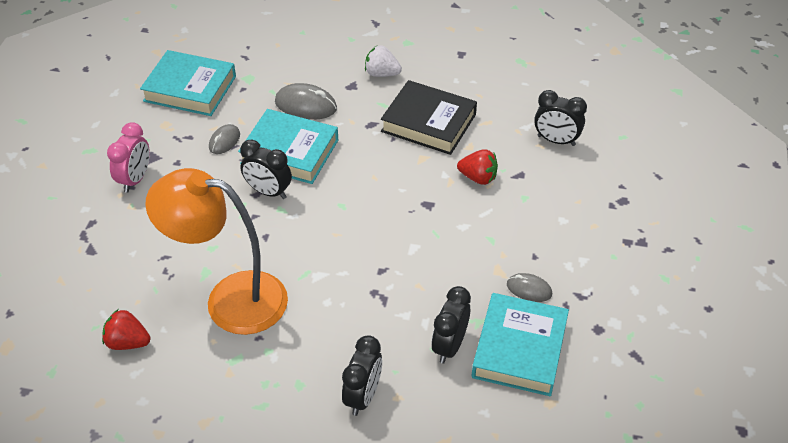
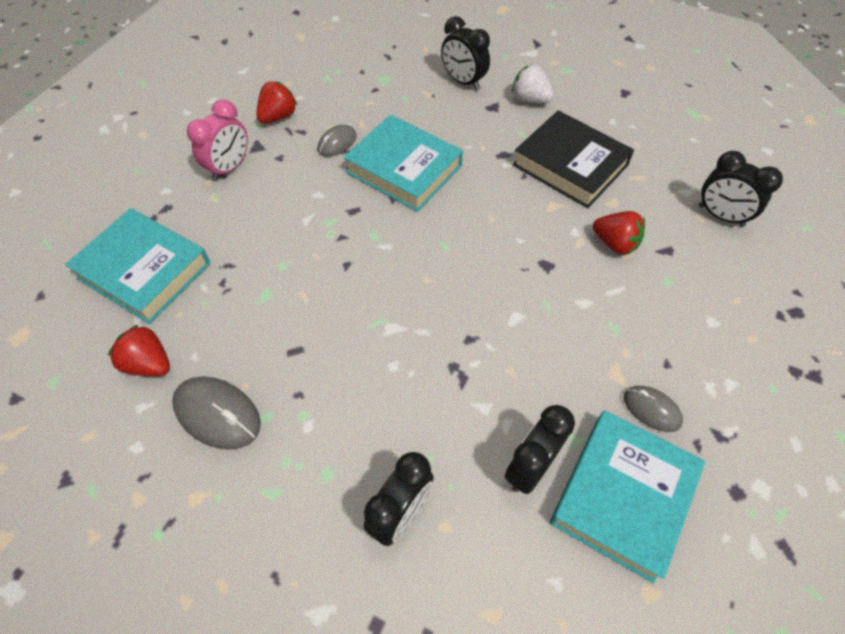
camera: 15 degrees right, 10 degrees up
(163, 128) = (278, 116): none -> red strawberry
(190, 88) = (320, 79): turquoise book -> turquoise book (144, 270)
(230, 299) = (282, 335): orange lamp -> none
(268, 192) = (366, 211): black clock -> black clock (463, 82)
(306, 105) = (436, 119): grey mouse -> grey mouse (217, 414)

